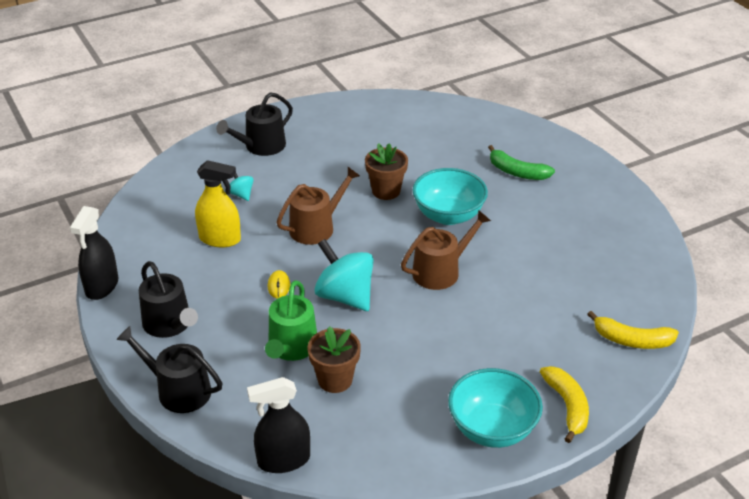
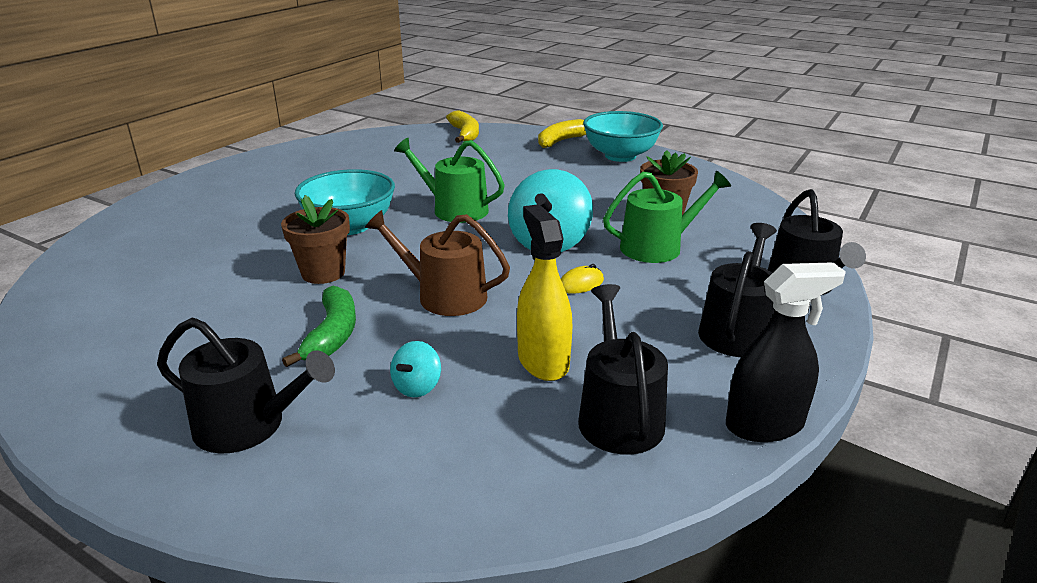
camera: 120 degrees left, 10 degrees down
(158, 245) = (618, 415): none -> black watering can
(283, 460) = (776, 212): black spray bottle -> none
(441, 271) = (454, 209): brown watering can -> green watering can
(517, 172) = (231, 210): green banana -> green banana (332, 335)

